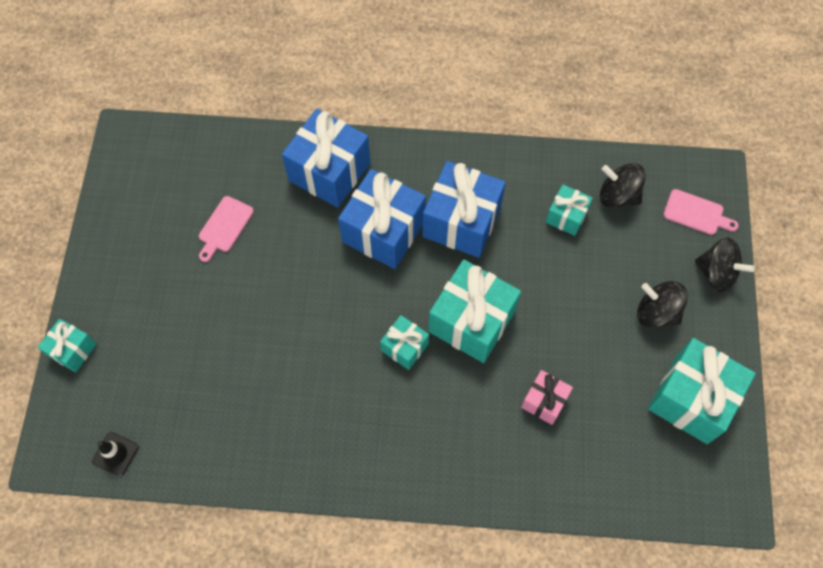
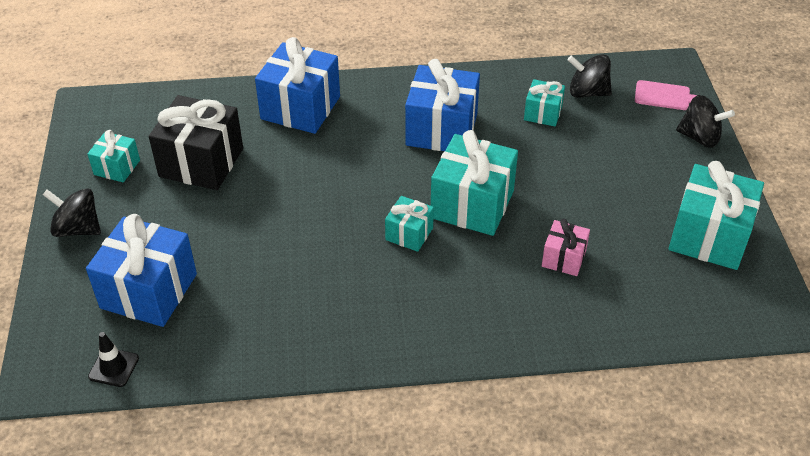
camera: 10 degrees left, 20 degrees down
(72, 350) = (53, 283): turquoise gift -> turquoise gift (117, 167)
(224, 227) = (201, 162): pink cutting board -> black gift
(383, 231) = (365, 146): blue gift -> blue gift (149, 291)
(656, 312) = (652, 174): black spinning top -> black spinning top (78, 229)

